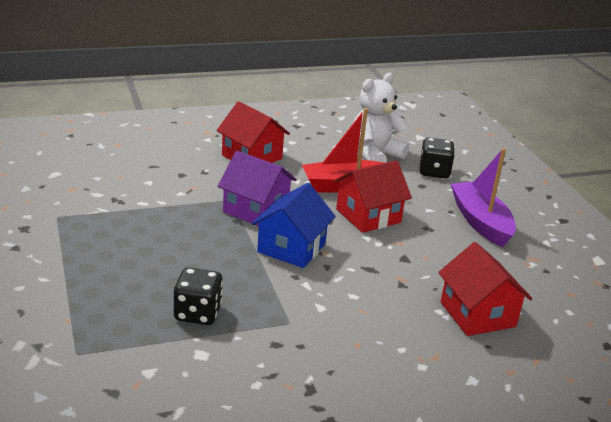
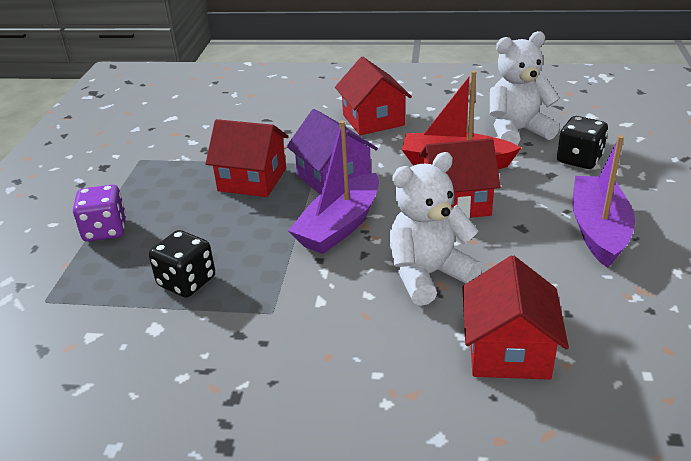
camera: 30 degrees right, 5 degrees up
(81, 284) = (105, 230): none -> purple dice
(184, 221) = (252, 180): none -> red house
(291, 248) = (340, 226): blue house -> purple boat
(387, 273) = (428, 275): none -> white teddy bear

